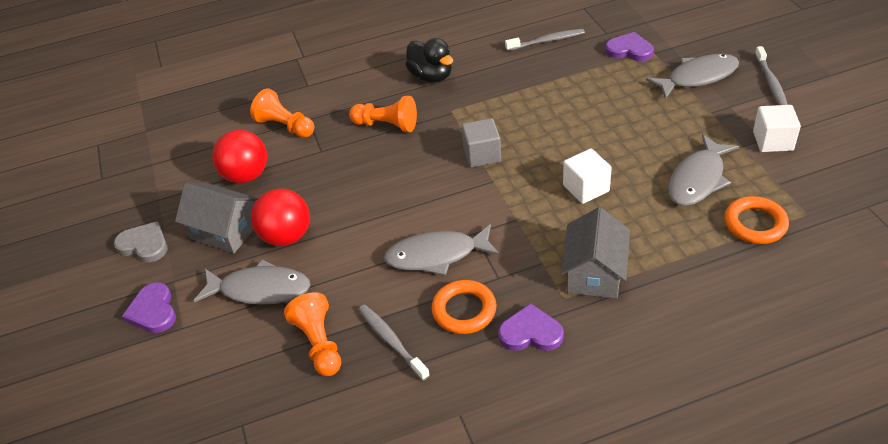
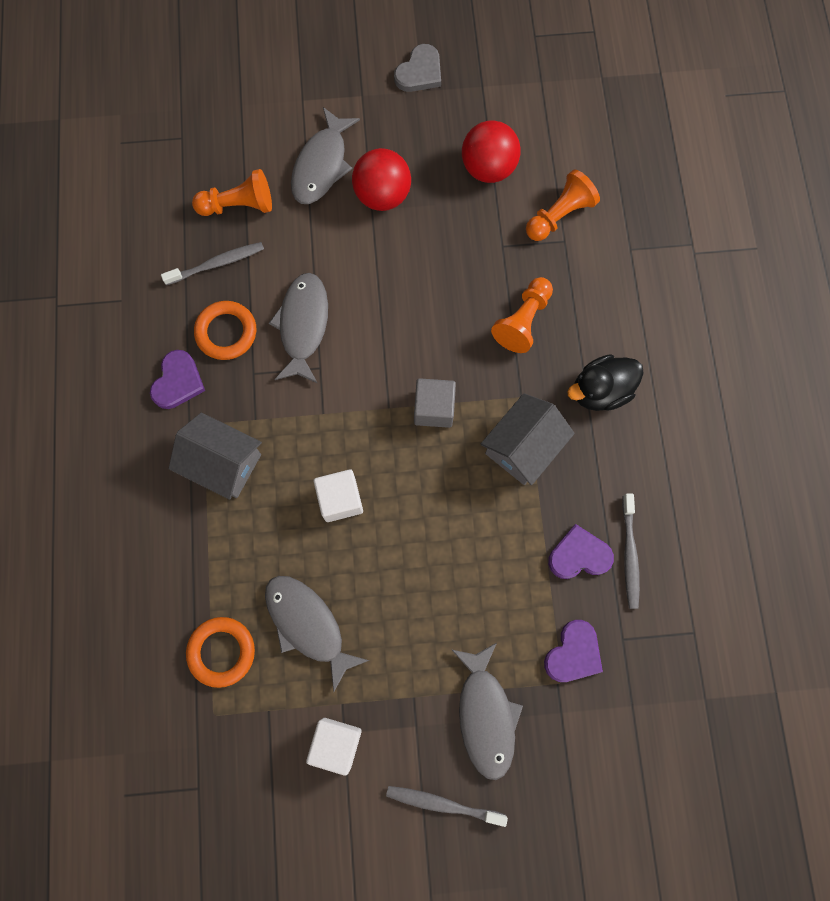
camera: 100 degrees right, 30 degrees up
(153, 311) = (331, 78): purple heart -> purple heart (579, 555)
(225, 230) = (412, 142): grey house -> grey house (523, 447)

